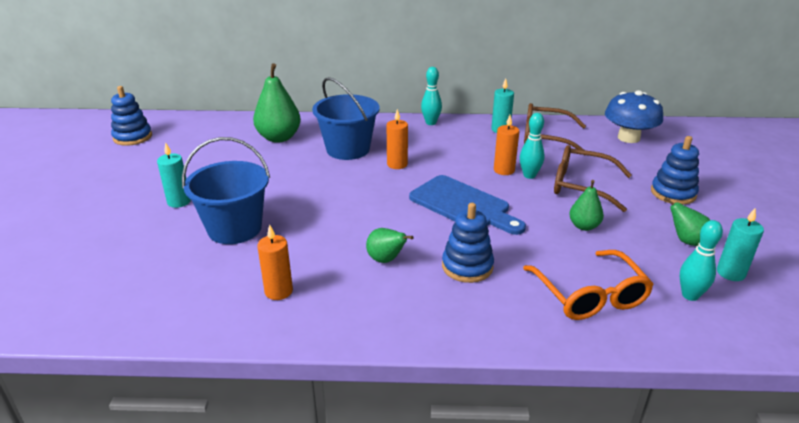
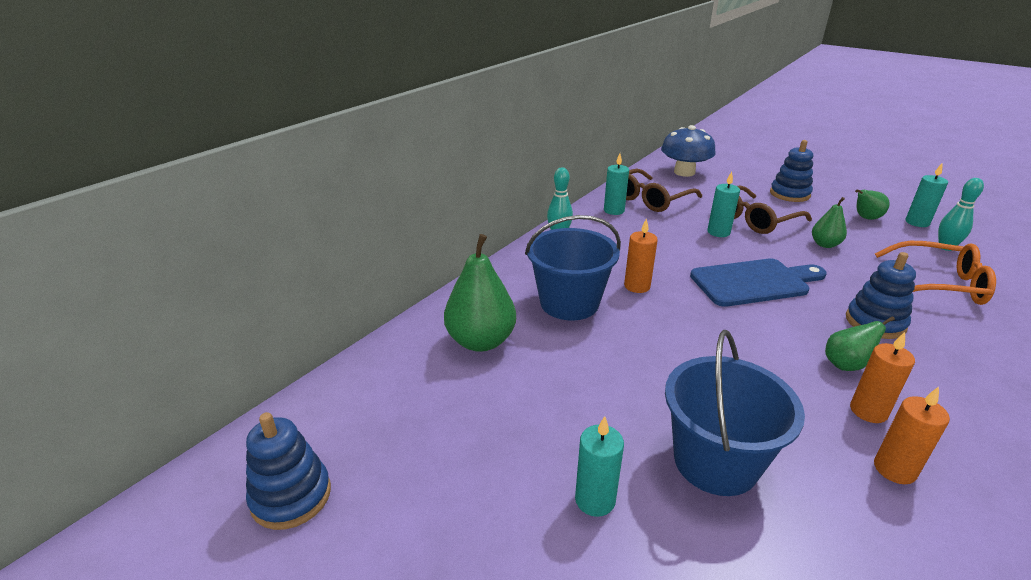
camera: 55 degrees left, 0 degrees up
(504, 170) = (698, 239): orange candle -> orange candle (868, 411)
(529, 175) = (718, 232): turquoise bowling pin -> turquoise candle

